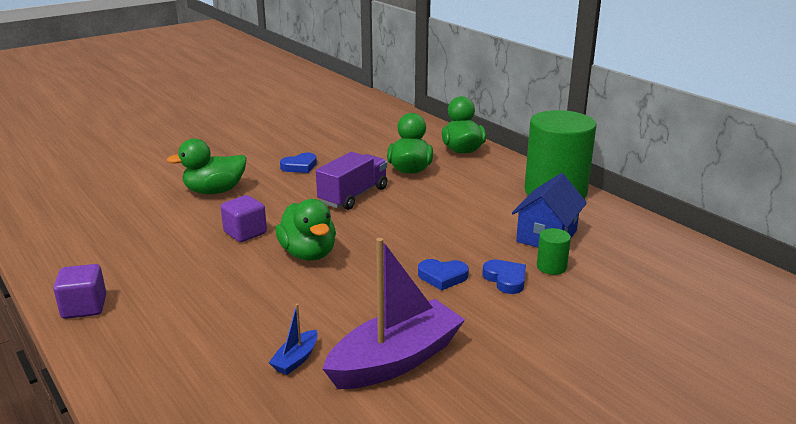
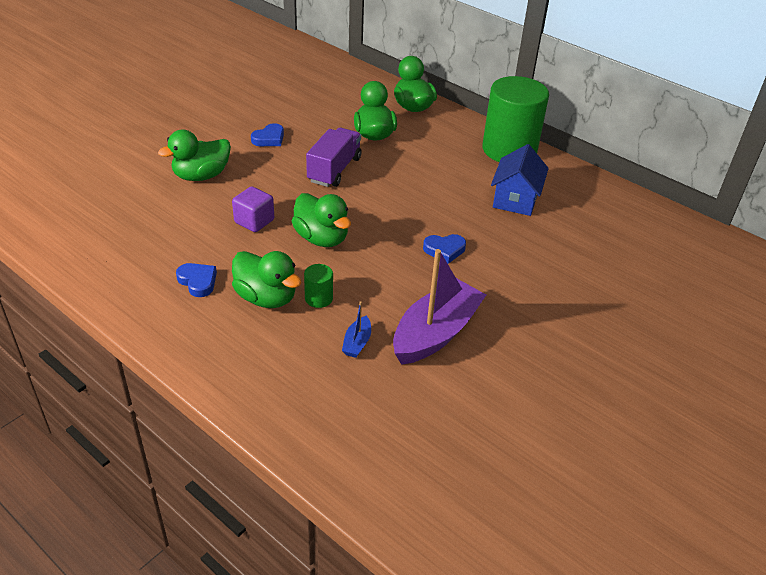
camera: 15 degrees left, 15 degrees up
(84, 307) = (149, 316): purple cube -> none
(218, 303) = (266, 298): none -> green duck
(505, 279) = (496, 247): blue heart -> blue heart (198, 281)
(551, 267) = (528, 230): green cylinder -> green cylinder (318, 298)

